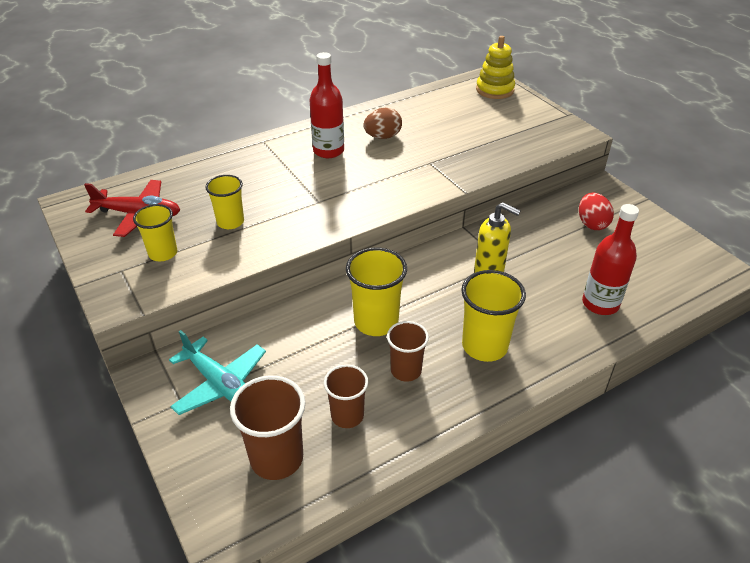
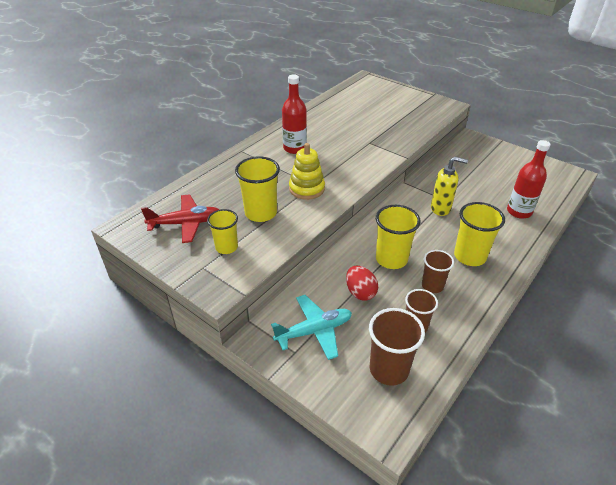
camera: 20 degrees left, 0 degrees up
(220, 384) = (314, 331): turquoise plane -> turquoise plane turned 45 degrees counterclockwise
(230, 222) = (261, 213): yellow cup -> yellow cup, size x1.54
(382, 137) = (325, 131): brown egg -> none
(495, 90) = (376, 86): yellow stacking toy -> yellow stacking toy (307, 189)
(592, 224) = (481, 163): red egg -> red egg (360, 292)

